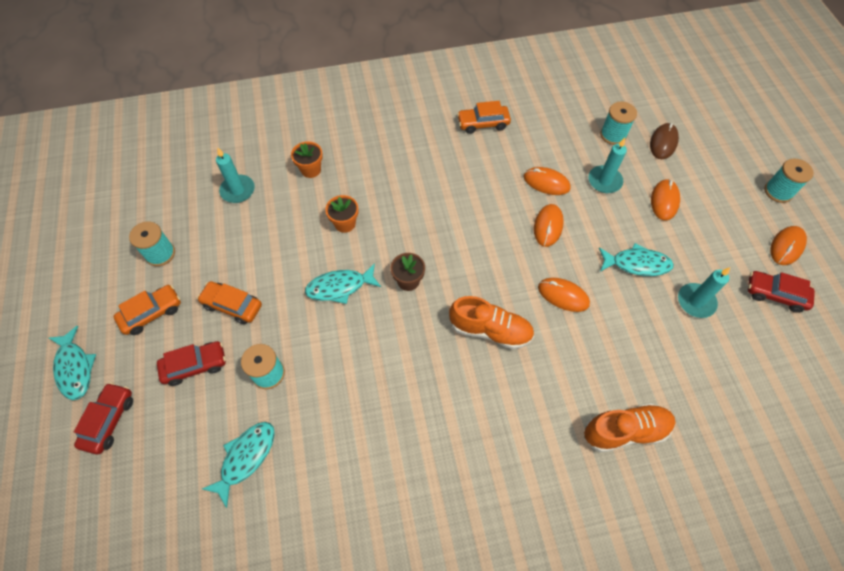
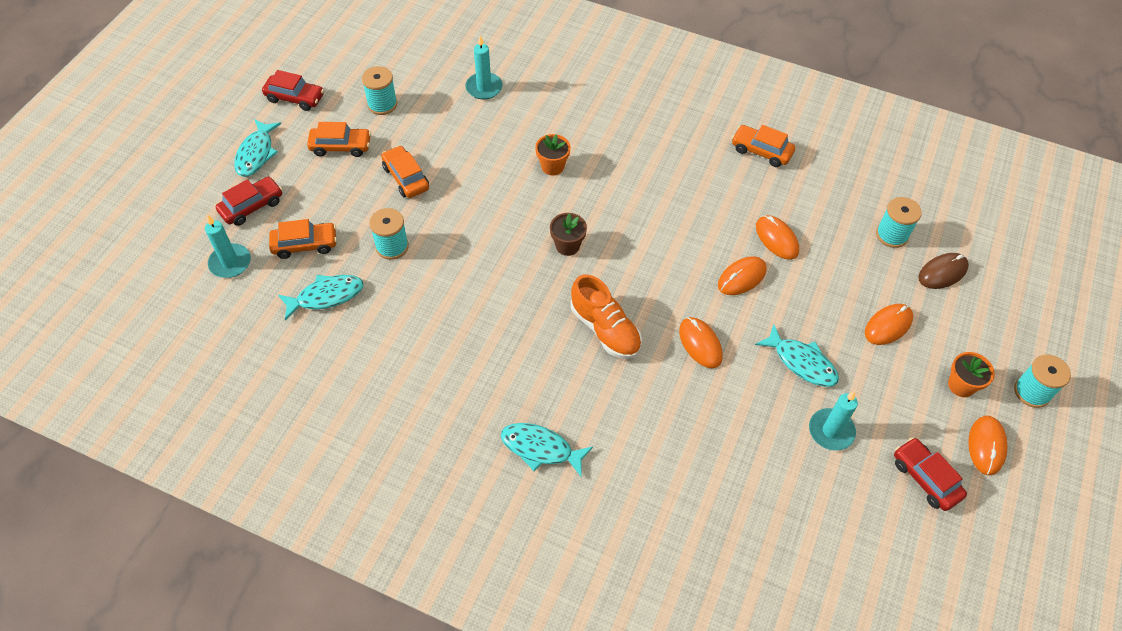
camera: 35 degrees right, 5 degrees down
(188, 423) = (305, 244): none -> orange car
(195, 365) = (342, 206): red car -> red car (295, 98)
(311, 170) = (561, 104): orange flower pot -> orange flower pot (961, 385)
(340, 287) = (504, 215): turquoise fish -> turquoise fish (540, 448)
(604, 181) = (840, 271): turquoise candle -> turquoise candle (230, 262)
(625, 431) = (653, 486): orange shoe -> none
(786, 246) = (986, 446): orange mouse -> orange mouse turned 60 degrees counterclockwise

